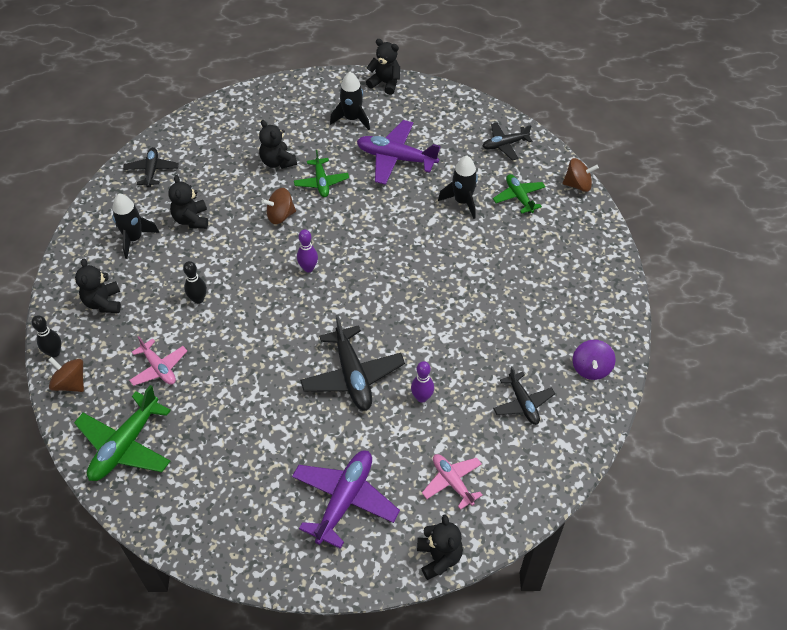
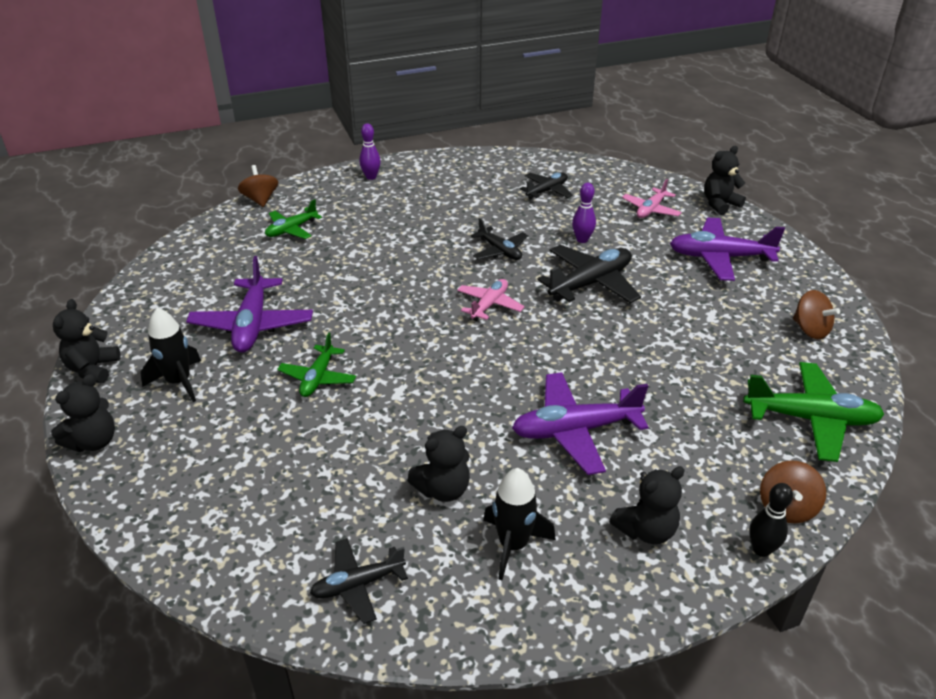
camera: 110 degrees left, 15 degrees down
(159, 368) = (696, 429): pink plane -> pink plane (489, 305)
(198, 299) = (575, 430): black bowling pin -> purple plane
(277, 162) = (290, 432): black teddy bear -> black teddy bear (93, 441)
(280, 215) = (394, 399): brown spinning top -> brown spinning top (810, 330)
(308, 268) = (469, 350): purple bowling pin -> purple bowling pin (371, 177)
(321, 182) = (318, 378): green plane -> green plane turned 135 degrees clockwise
(462, 201) = (311, 263): black rocket -> none
(505, 145) = (207, 251): black plane -> black plane (500, 251)
(591, 368) = (487, 167): purple spinning top -> none

